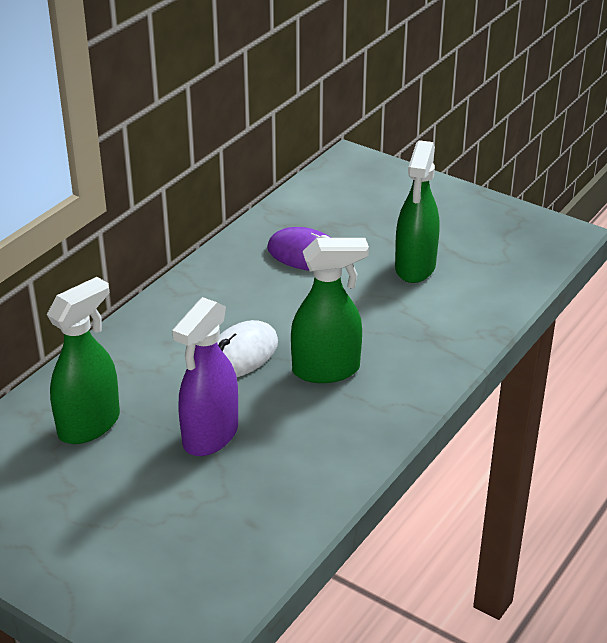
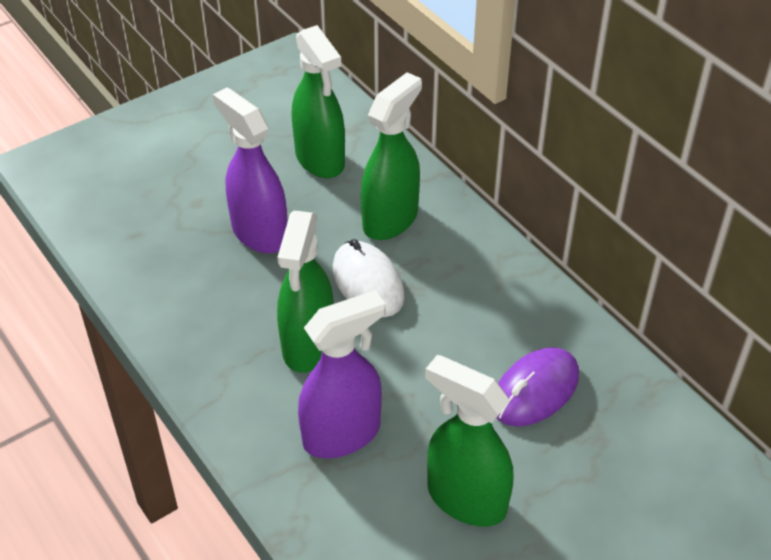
camera: 110 degrees right, 10 degrees up
(157, 360) = (390, 219): none -> green spray bottle
(400, 331) = (342, 434): none -> purple spray bottle

